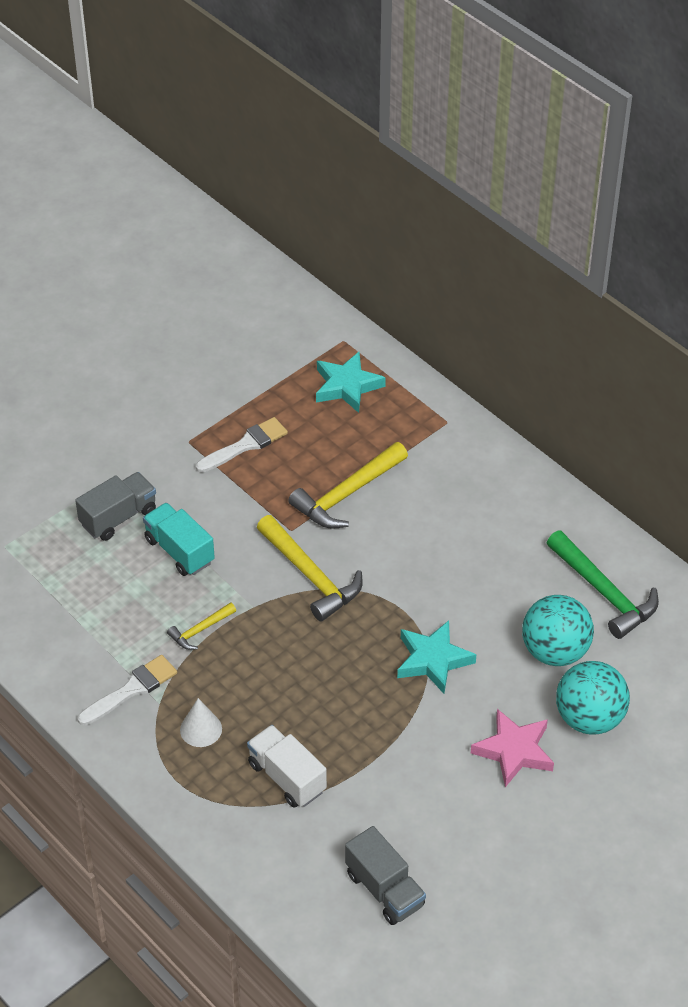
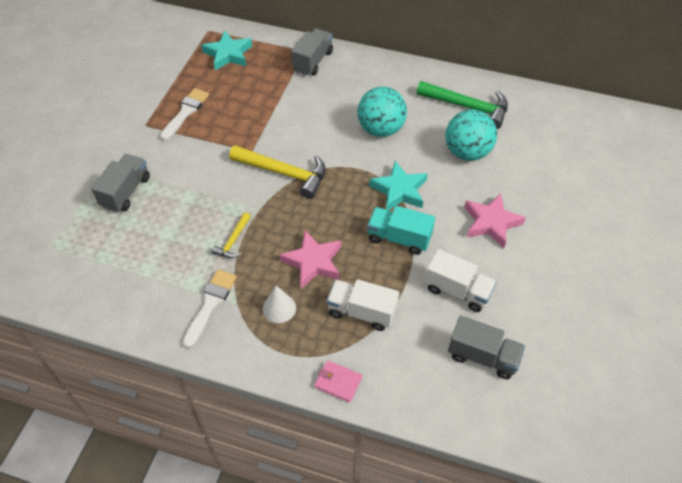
camera: 30 degrees left, 5 degrees up
(179, 551) = (184, 195): turquoise truck -> turquoise truck (399, 238)
(210, 836) = (338, 382): none -> pink wallet
(272, 697) = (313, 262): none -> pink star
(347, 494) = (272, 115): yellow hammer -> none
(412, 807) = (457, 290): none -> white truck
(448, 441) = (313, 61): none -> grey truck
(589, 718) = (518, 182): turquoise ball -> turquoise ball (381, 129)

